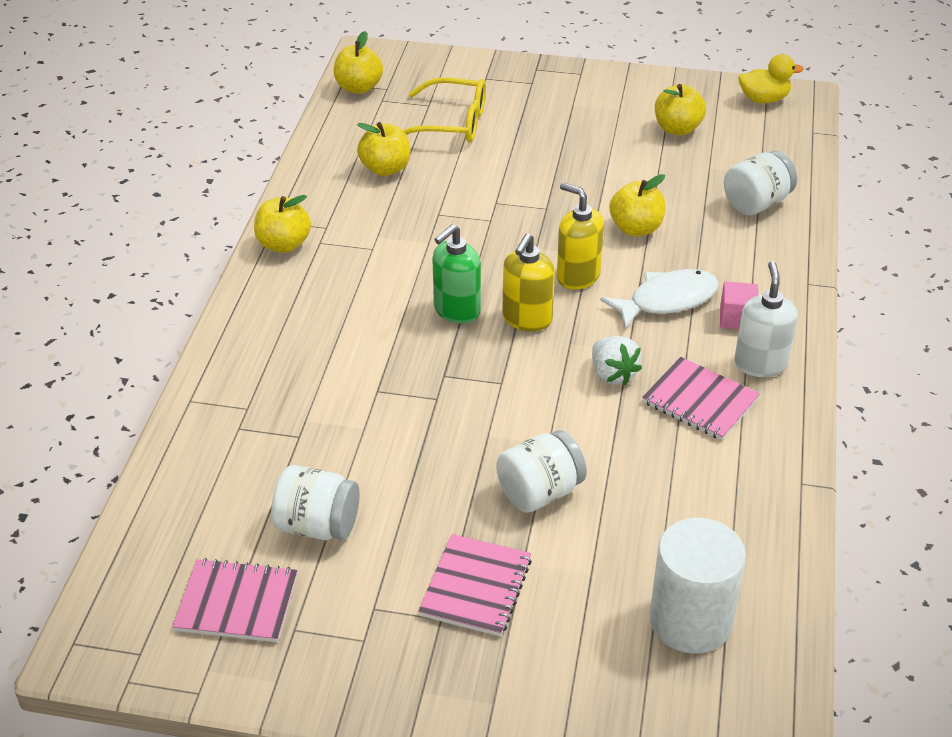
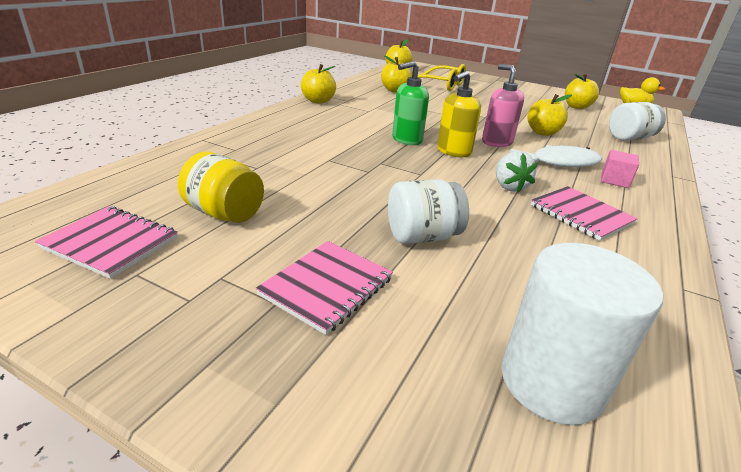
camera: 15 degrees right, 10 degrees down
(317, 526) = (225, 213): white jar -> yellow jar
(577, 276) = (496, 142): yellow soap dispenser -> pink soap dispenser
(760, 364) = (635, 206): white soap dispenser -> none

